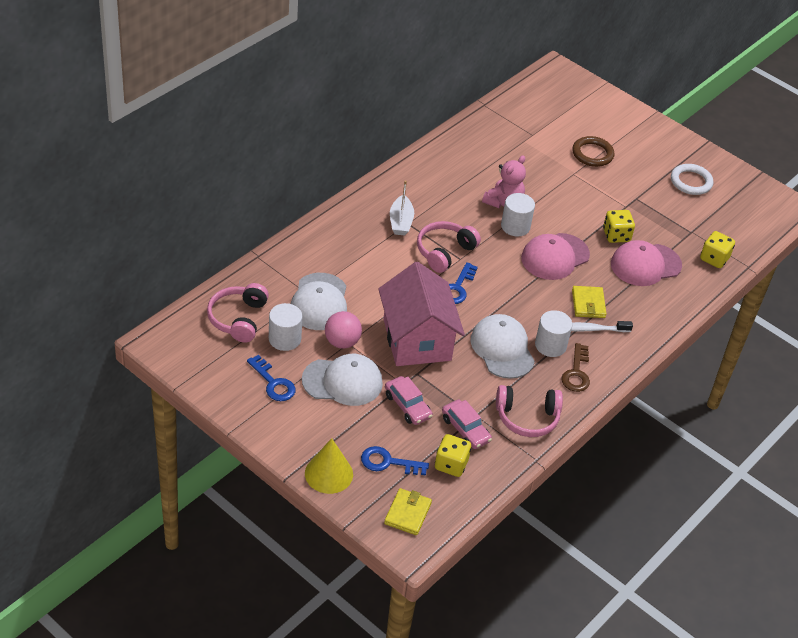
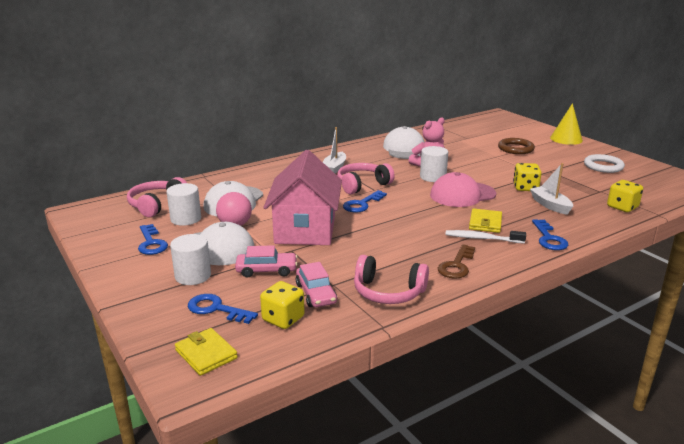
camera: 20 degrees right, 20 degrees down
(329, 473) = (147, 310): yellow cone -> yellow cone (566, 139)
(407, 406) = (266, 270): pink car -> pink car turned 75 degrees counterclockwise
(407, 513) = (206, 354): yellow wallet -> yellow wallet turned 75 degrees counterclockwise
(502, 349) = (385, 243): white cap -> white cap (405, 149)
(550, 345) = (436, 245): white cylinder -> white cylinder (193, 276)
(645, 265) = (550, 205): pink cap -> white boat
(651, 320) = (549, 238): none -> blue key

